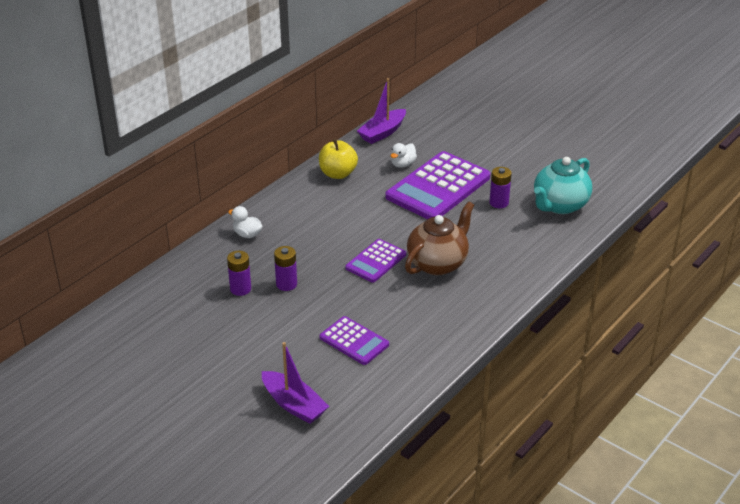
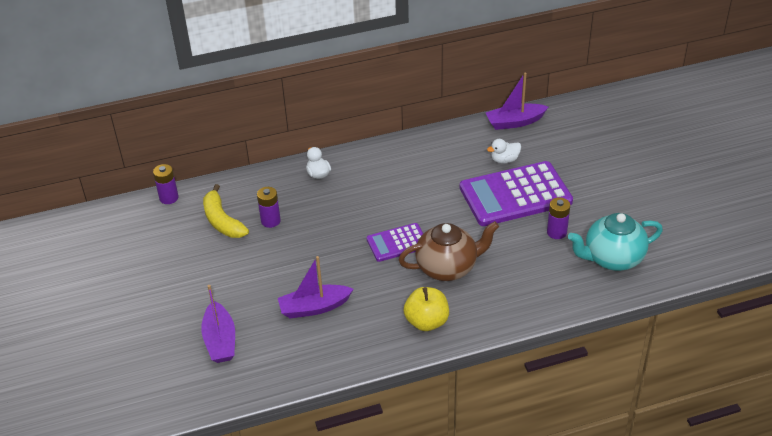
camera: 35 degrees right, 5 degrees up
(192, 307) = (222, 221): none -> yellow banana
(286, 284) = (308, 232): purple battery -> purple battery (169, 198)
(338, 174) = (440, 147): yellow apple -> yellow apple (426, 322)
(354, 341) = (314, 307): purple calculator -> purple boat

